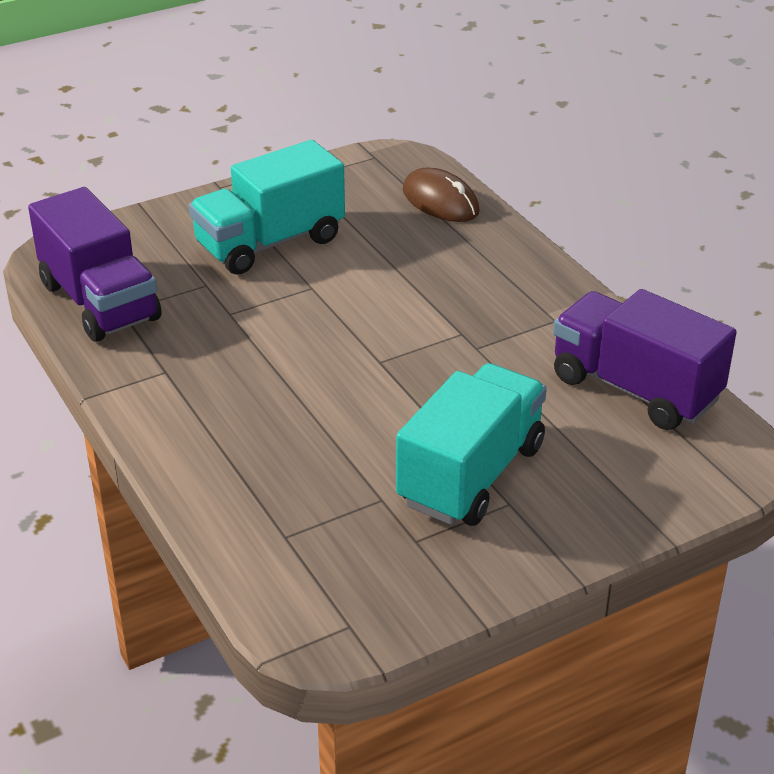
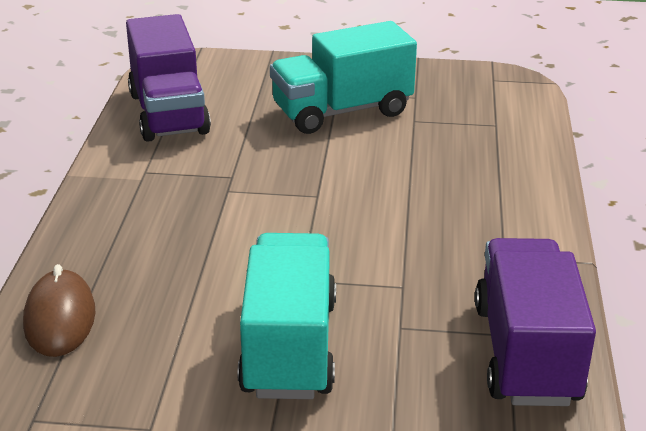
camera: 145 degrees left, 5 degrees down
(270, 243) = (289, 347): turquoise truck -> turquoise truck turned 90 degrees counterclockwise

